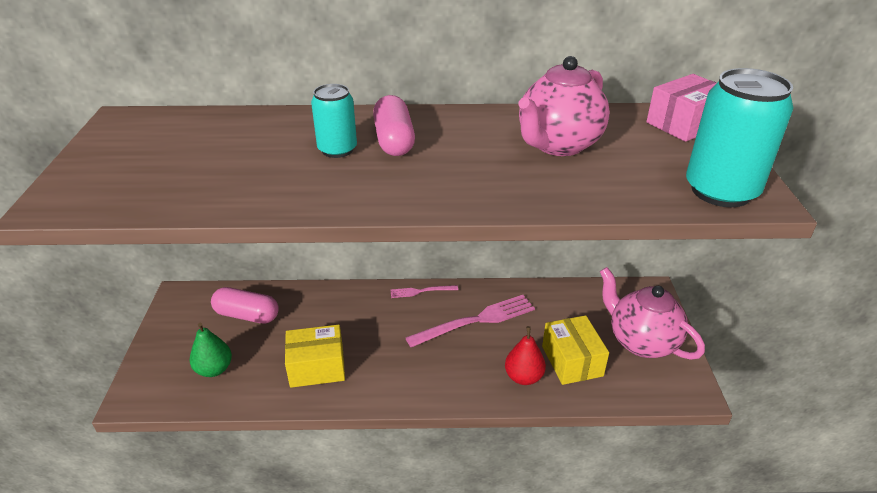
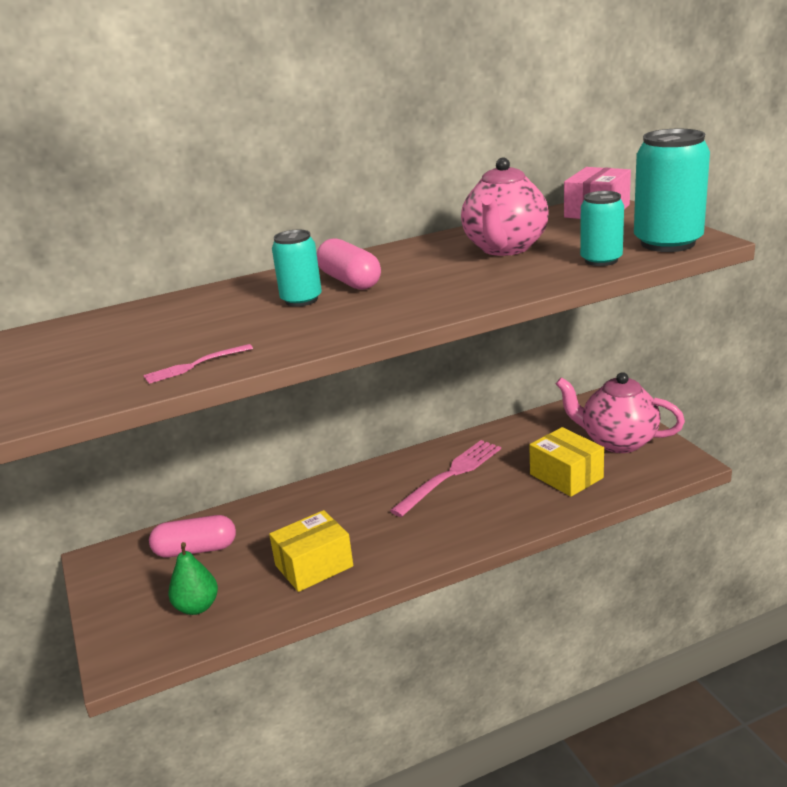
camera: 20 degrees left, 10 degrees down
(421, 291) = (375, 469): pink fork -> pink fork (195, 365)
(523, 377) = (531, 503): red pear -> none
(634, 192) = (601, 260): none -> turquoise can

